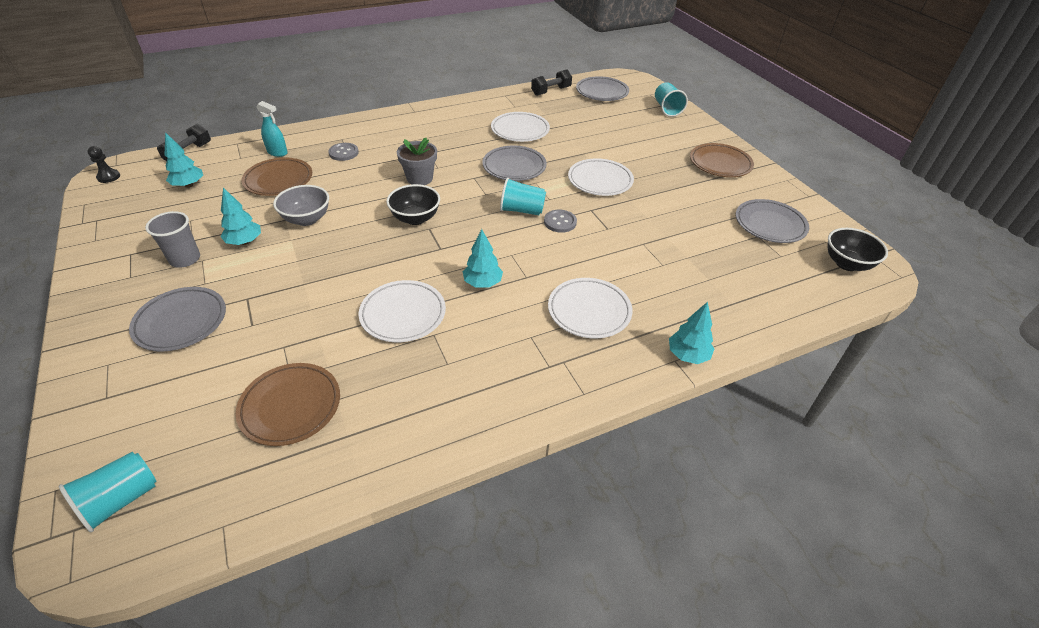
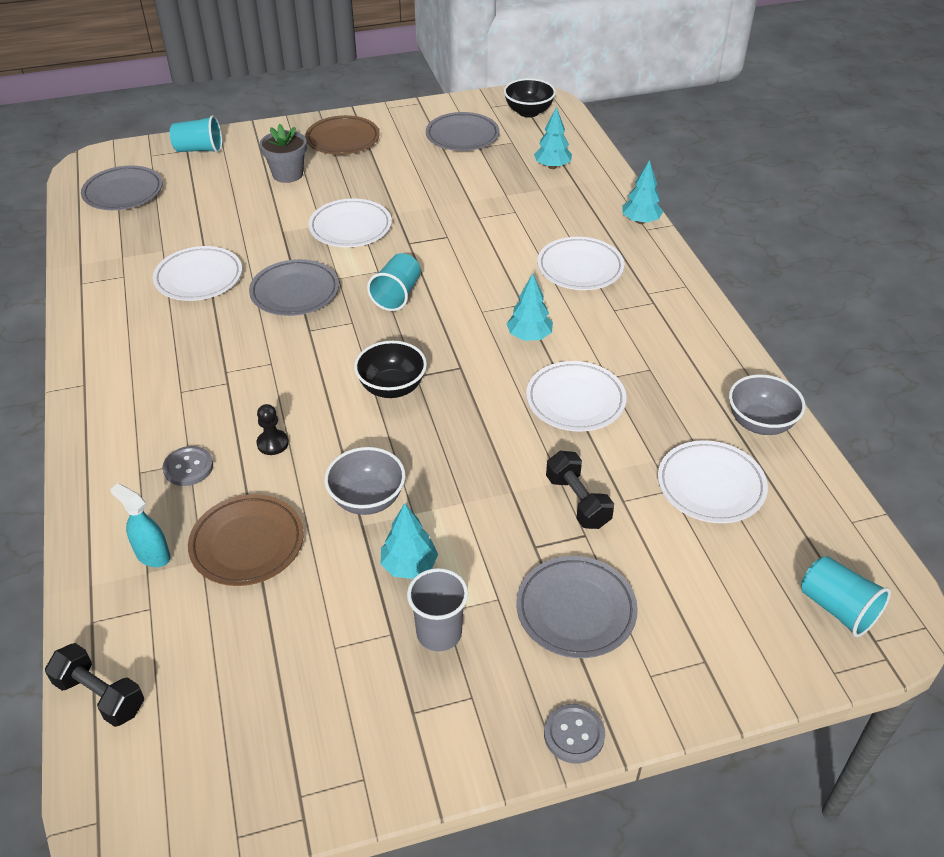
camera: 80 degrees left, 0 degrees up
(108, 177) = (145, 820): black pawn -> black pawn (272, 443)
(189, 185) = (222, 671): turquoise tree -> turquoise tree (552, 166)
(277, 152) = (152, 555): turquoise spray bottle -> turquoise spray bottle turned 90 degrees counterclockwise
(290, 406) = (710, 486): brown plate -> white plate
(370, 451) = (760, 423): none -> grey bowl
(419, 178) = (295, 382): grey flower pot -> grey flower pot (287, 174)
(551, 91) = (94, 237): black dumbbell -> black dumbbell (577, 501)
(560, 222) = (428, 268): grey button -> grey button (574, 734)

